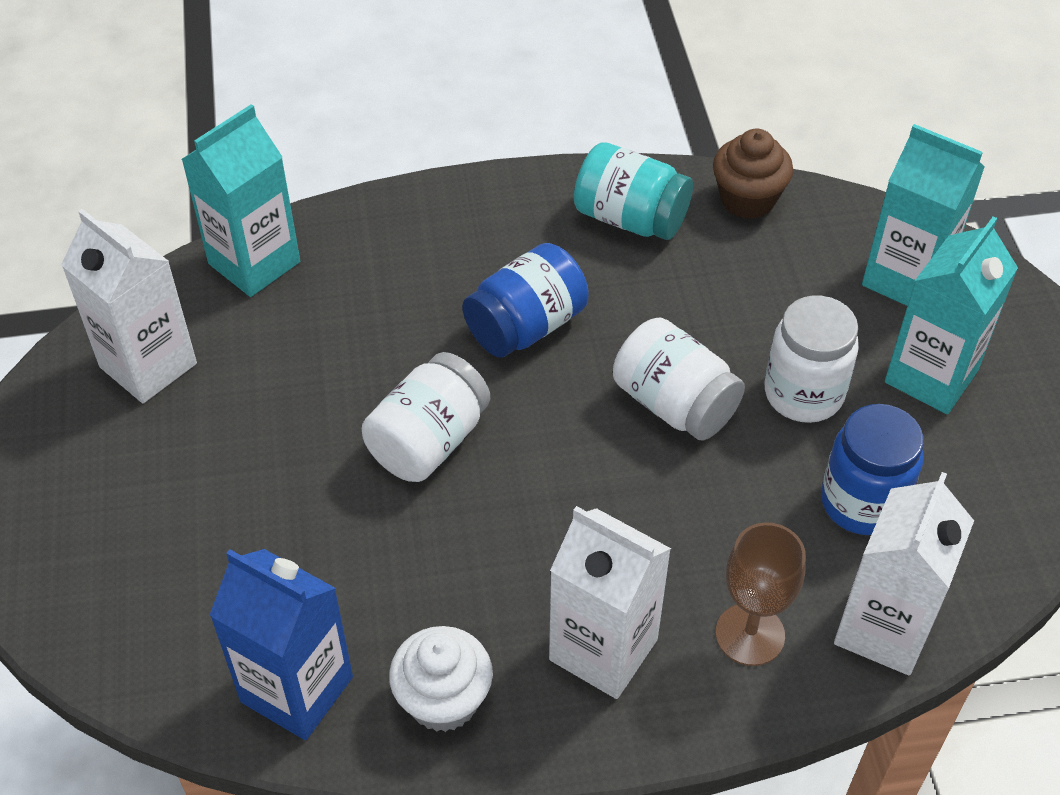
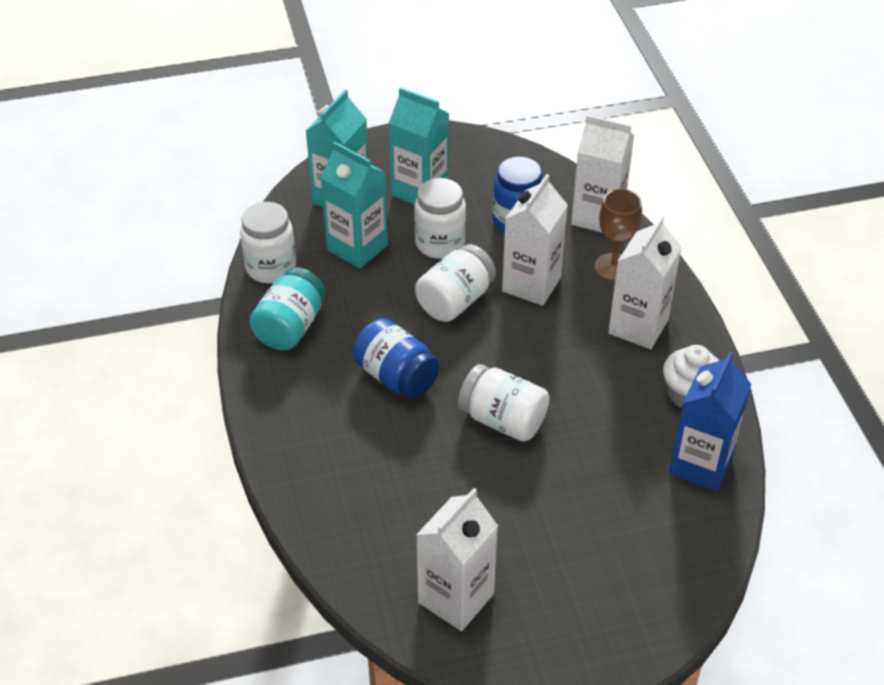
camera: 95 degrees left, 5 degrees down
(254, 263) = (344, 546): turquoise carton -> turquoise carton (357, 247)
(708, 507) = (531, 284): none -> white carton
(747, 199) = (271, 268): brown cupcake -> white jar

